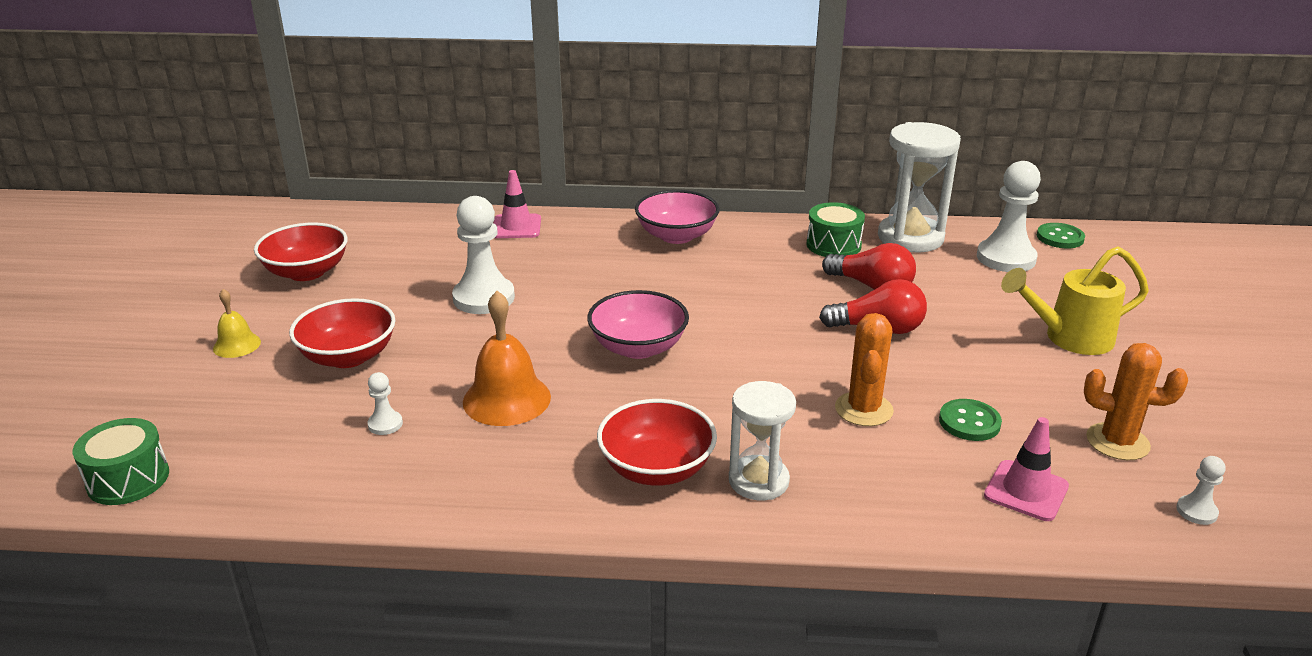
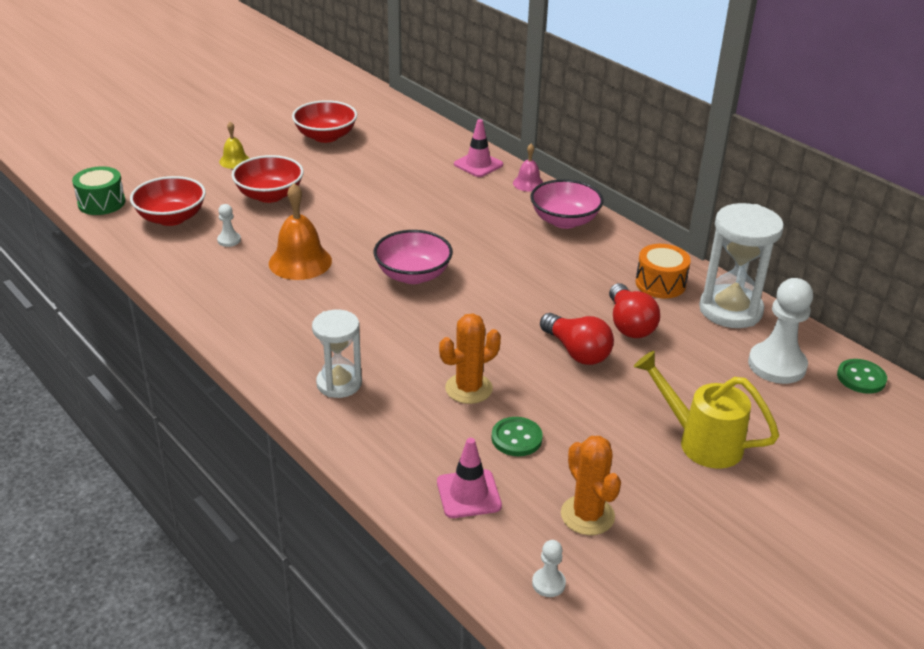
camera: 45 degrees right, 5 degrees up
(484, 298) = (385, 199): white pawn -> none
(590, 221) = (528, 183): none -> pink bell
(656, 469) = (304, 343): red bowl -> red bowl (171, 218)
(833, 245) = (660, 283): green drum -> orange drum

